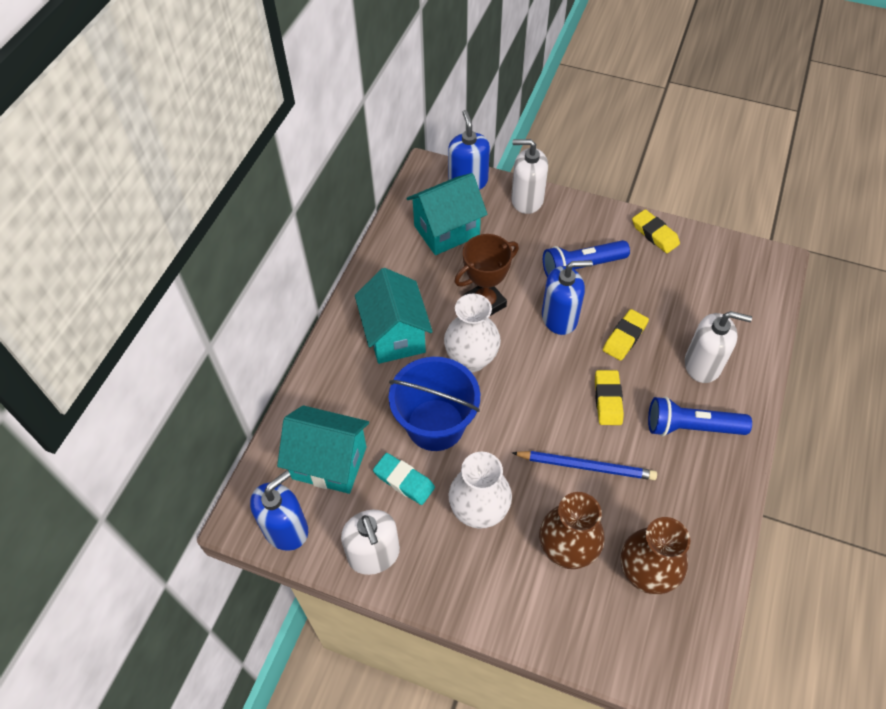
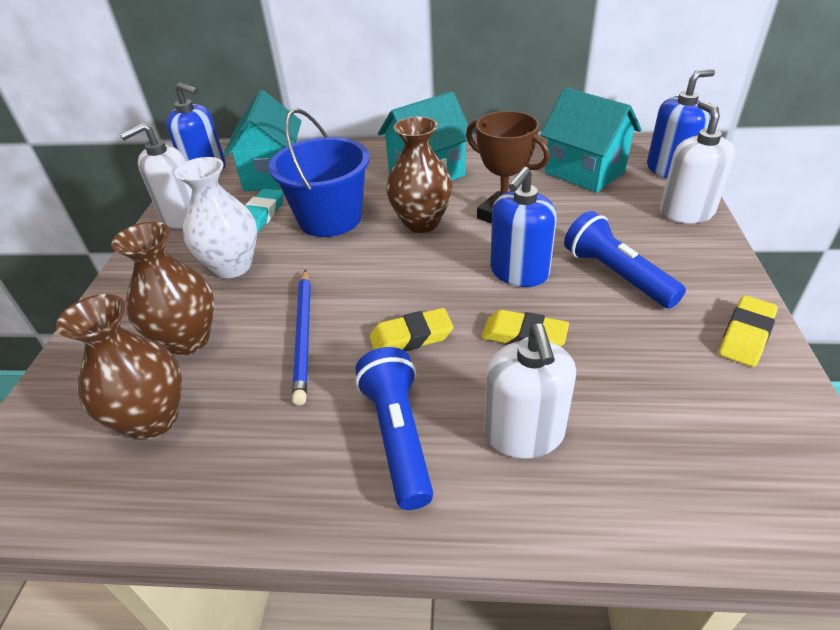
camera: 75 degrees right, 15 degrees down
(471, 359) = (421, 223): white vase -> brown vase
(559, 317) = (519, 272): blue soap dispenser -> blue soap dispenser turned 60 degrees clockwise

